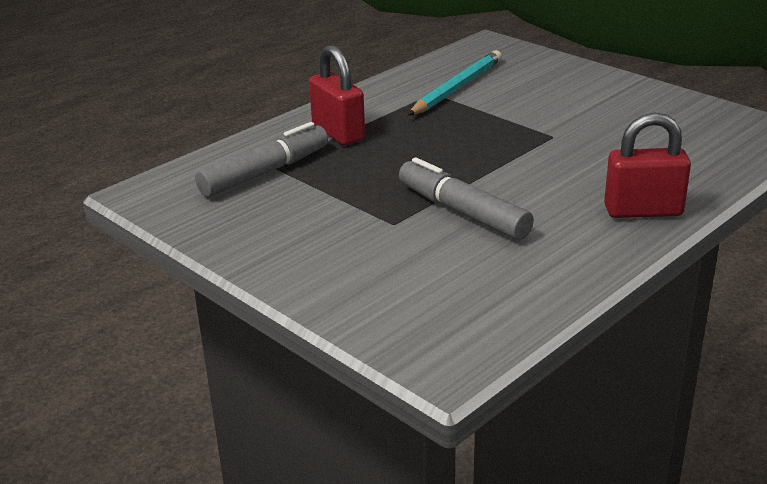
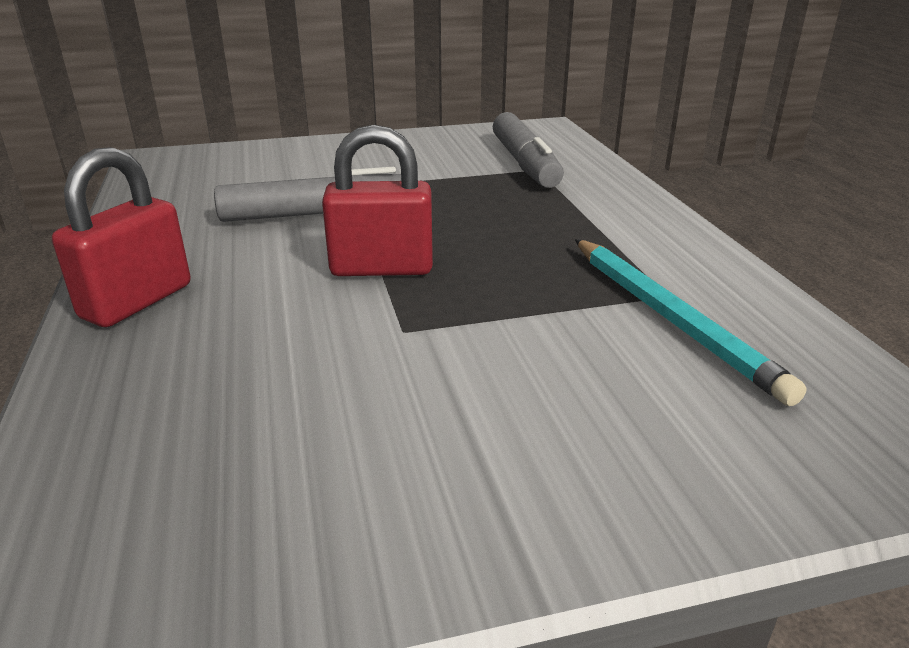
camera: 120 degrees right, 0 degrees up
(338, 133) = (582, 207): red padlock -> red padlock (381, 268)

